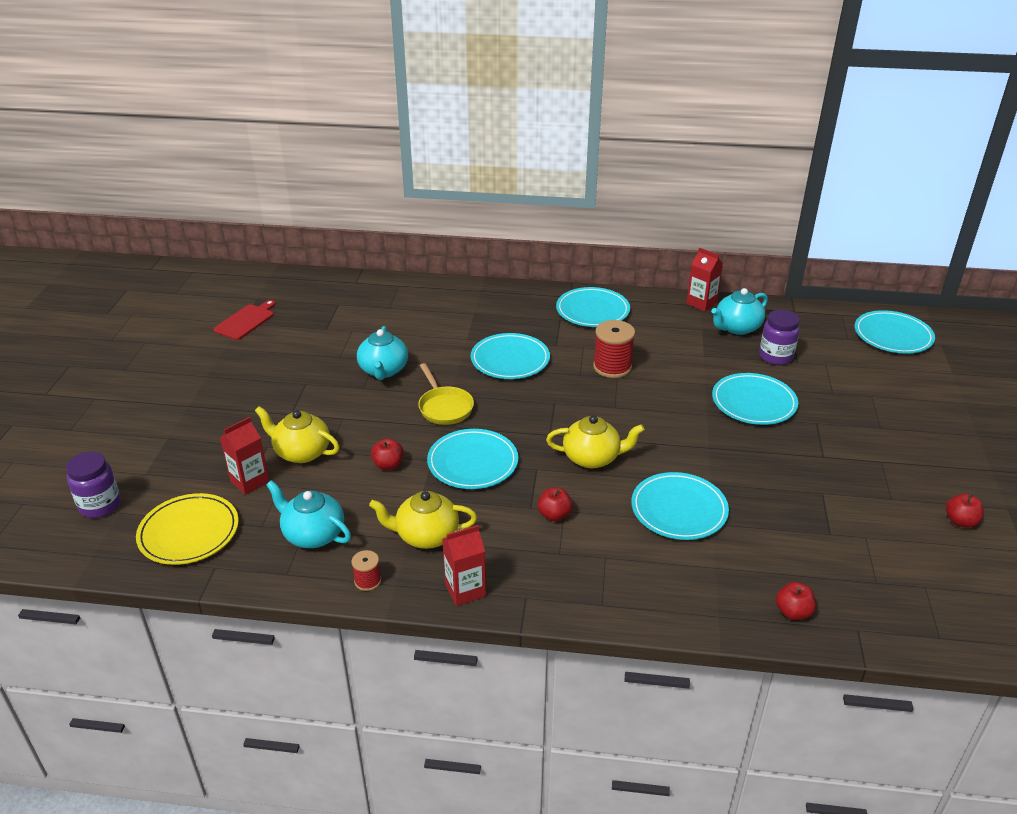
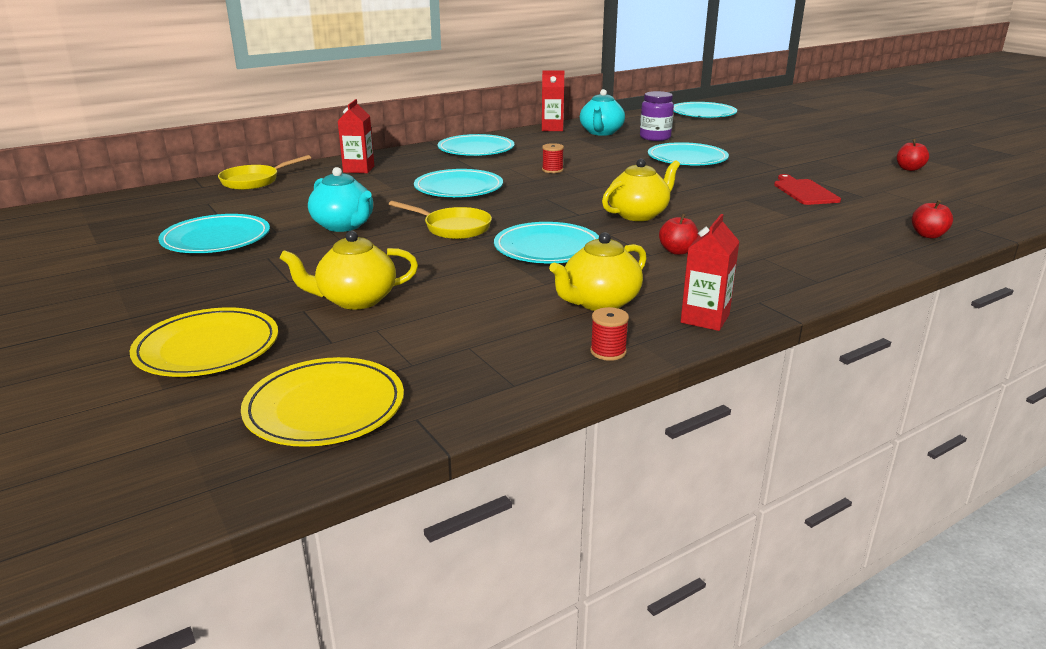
camera: 40 degrees left, 10 degrees down
(100, 505) = (136, 441): purple jar -> none
(192, 453) = (207, 348): none -> yellow plate
(246, 321) = (102, 240): red cutting board -> red cutting board (804, 191)
(249, 481) = (331, 340): red carton -> red carton (359, 169)
(313, 534) = (485, 346): turquoise teapot -> none
(388, 465) = (470, 276): red apple -> none
(392, 289) = (254, 181): none -> yellow pan
(612, 367) = (552, 170): red spool -> red spool, size x0.53
(679, 509) = (755, 217): turquoise plate -> turquoise plate (216, 239)

